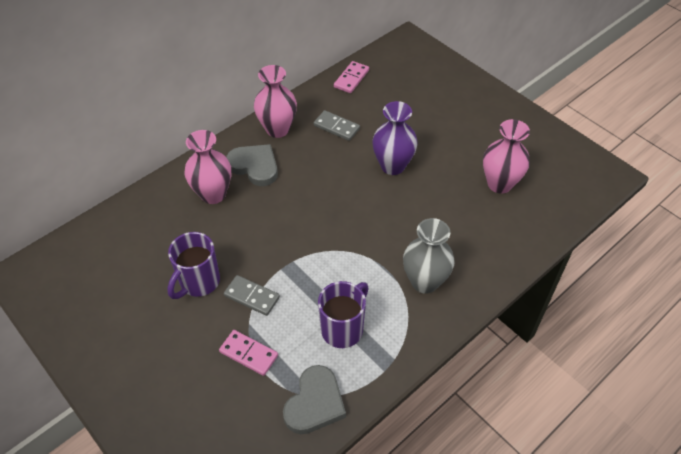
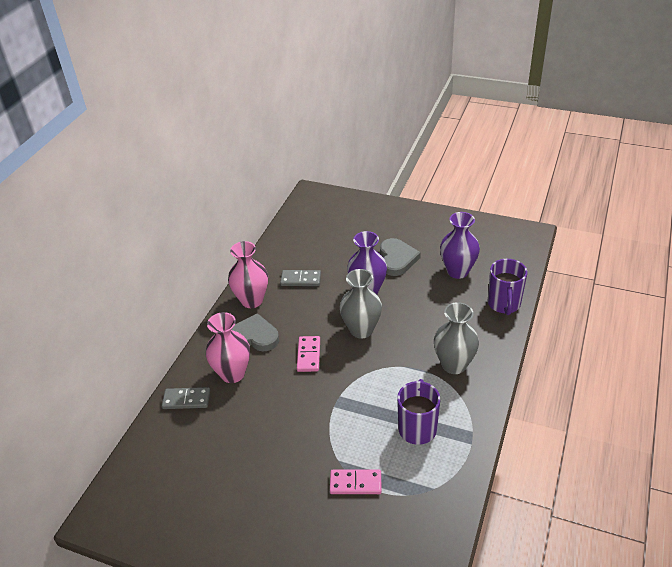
camera: 25 degrees left, 10 degrees down
(198, 282) = (271, 448): purple mug -> purple mug (504, 304)
(252, 296) = (325, 438): grey domino -> grey domino (186, 399)
(315, 403) = (436, 494): grey heart -> grey heart (397, 259)
(351, 78) = (286, 238): pink domino -> pink domino (308, 355)
(359, 204) = (361, 330): none -> grey vase
(499, 184) = (457, 271): pink vase -> purple vase

